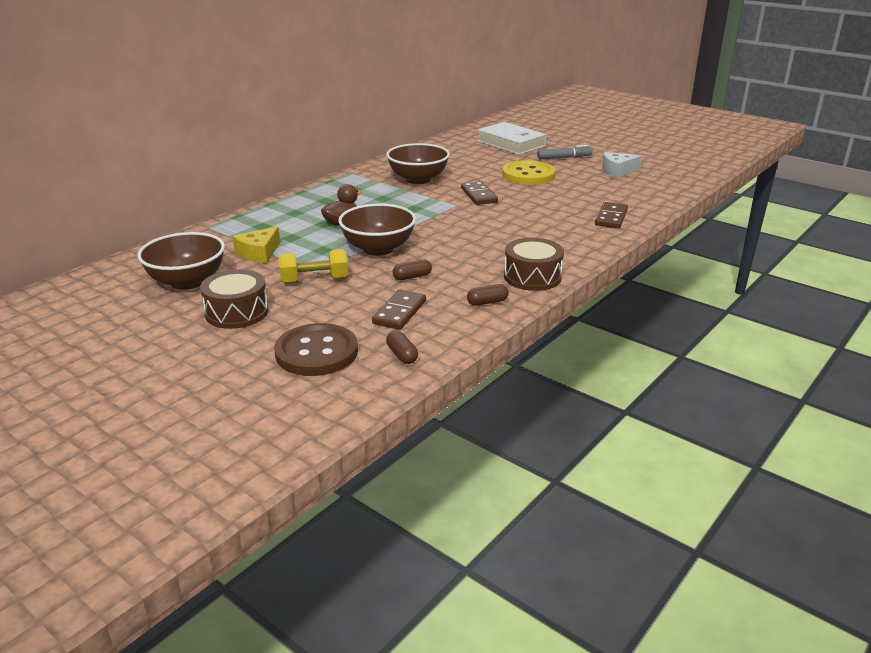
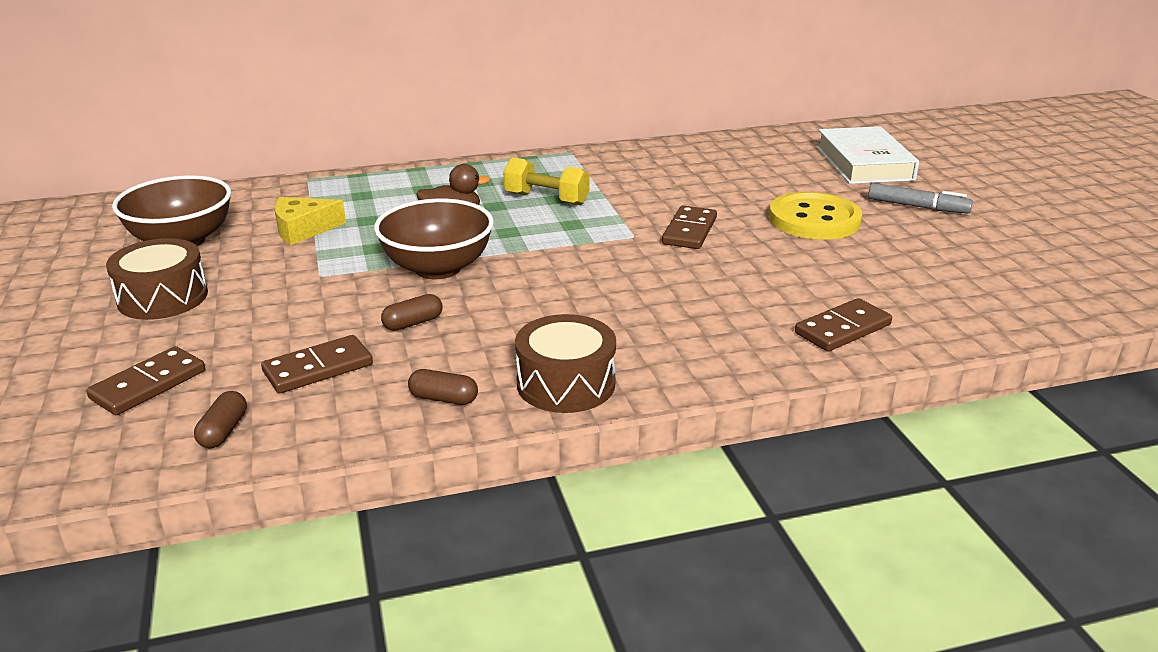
camera: 35 degrees right, 0 degrees up
(314, 280) = (301, 285): yellow dumbbell -> yellow dumbbell (546, 199)
(316, 352) = (148, 385): brown button -> brown domino
(412, 277) = (413, 323): brown capsule -> brown capsule turned 45 degrees counterclockwise
(418, 179) = (643, 184): brown bowl -> none
(617, 171) = (980, 252): white cheese -> none

